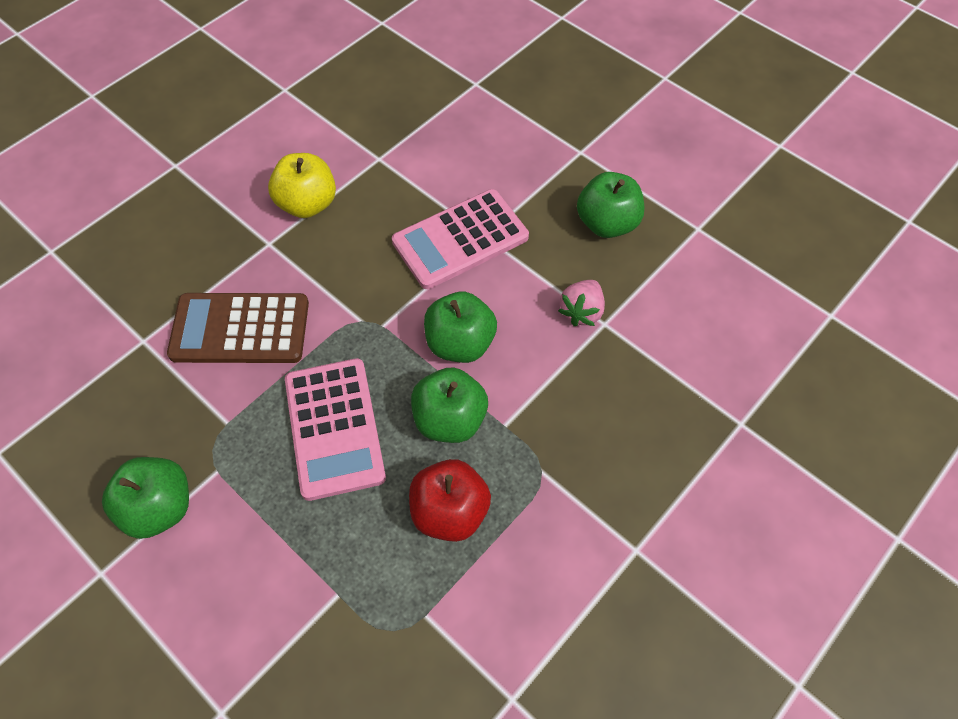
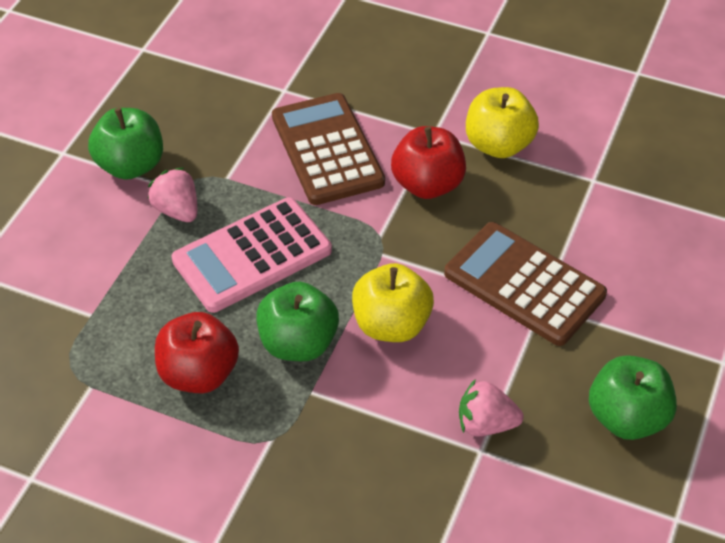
camera: 70 degrees right, 10 degrees down
(244, 479) = (177, 210): none -> pink strawberry
(323, 267) = (427, 184): none -> red apple
(460, 239) = (524, 284): pink calculator -> brown calculator
(460, 343) = (391, 324): green apple -> yellow apple

